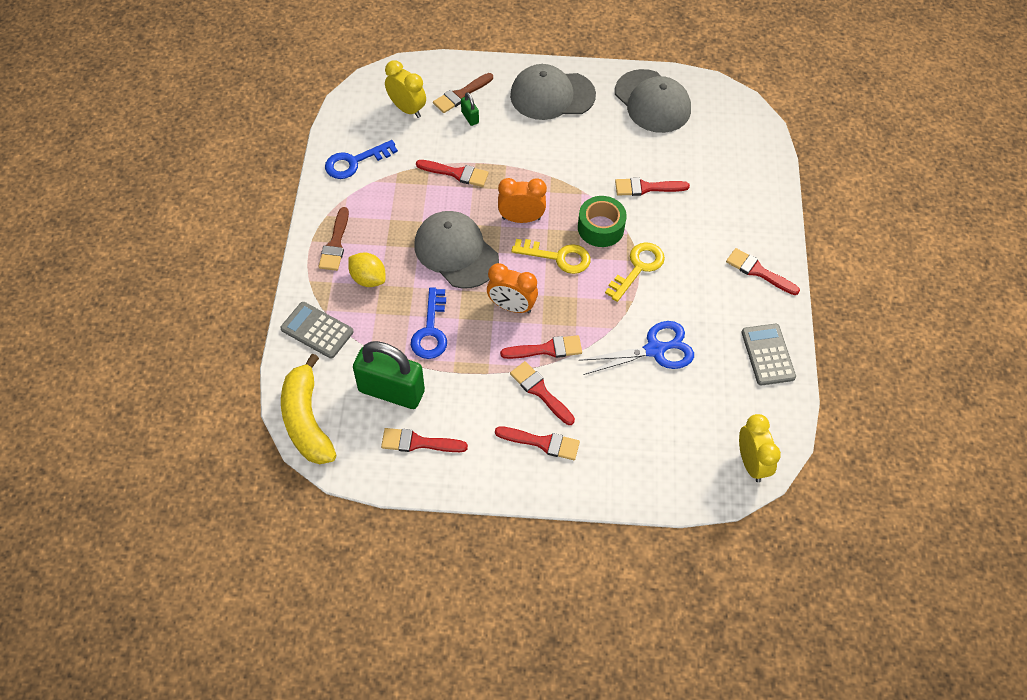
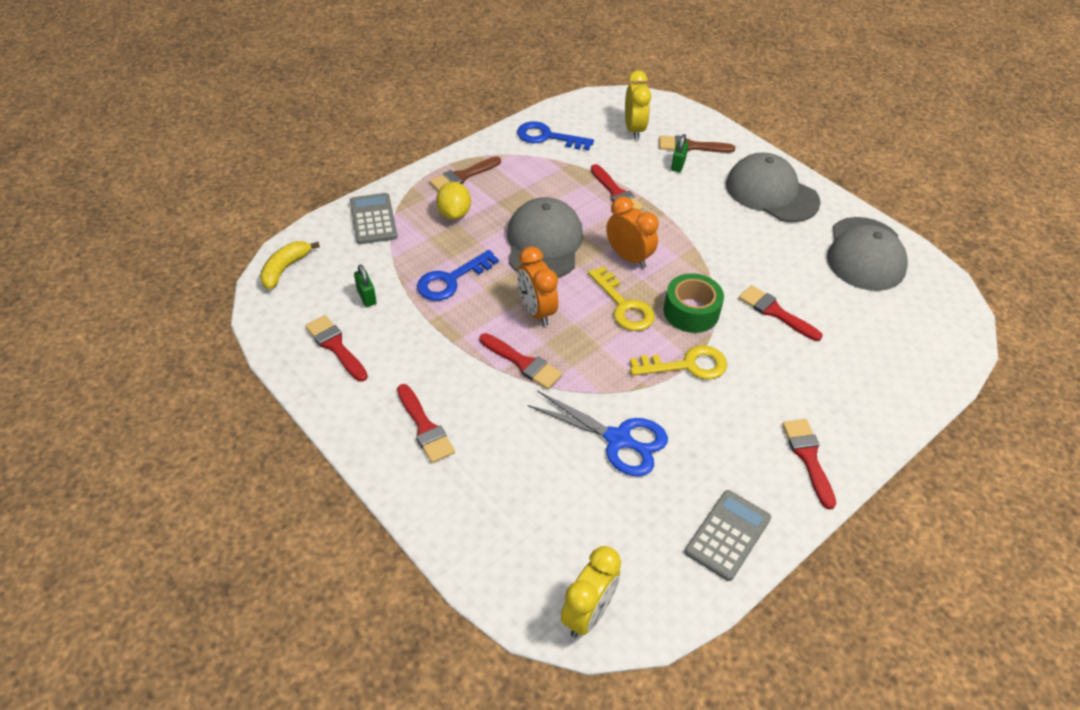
camera: 45 degrees right, 10 degrees down
(307, 420) = (285, 268): yellow banana -> yellow banana, size x0.59
(391, 391) = (366, 297): green padlock -> green padlock, size x0.42
(540, 391) = (475, 388): red brush -> none

